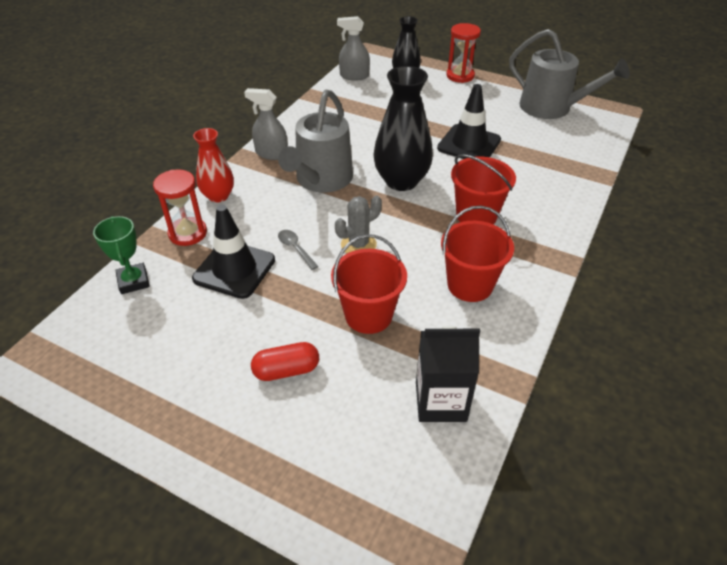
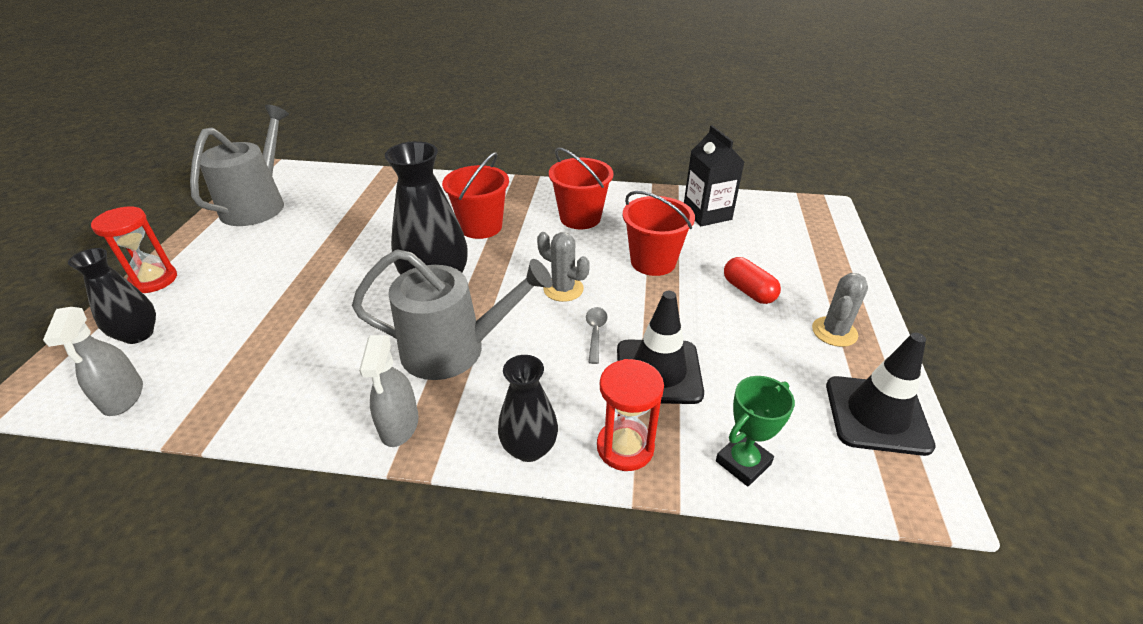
camera: 110 degrees left, 5 degrees down
(194, 409) = (834, 332): none -> grey cactus
(218, 196) = (529, 448): red vase -> black vase
(295, 248) = (595, 333): grey spoon -> grey spoon turned 150 degrees clockwise
(469, 144) = (346, 248): black traffic cone -> black traffic cone (877, 415)

